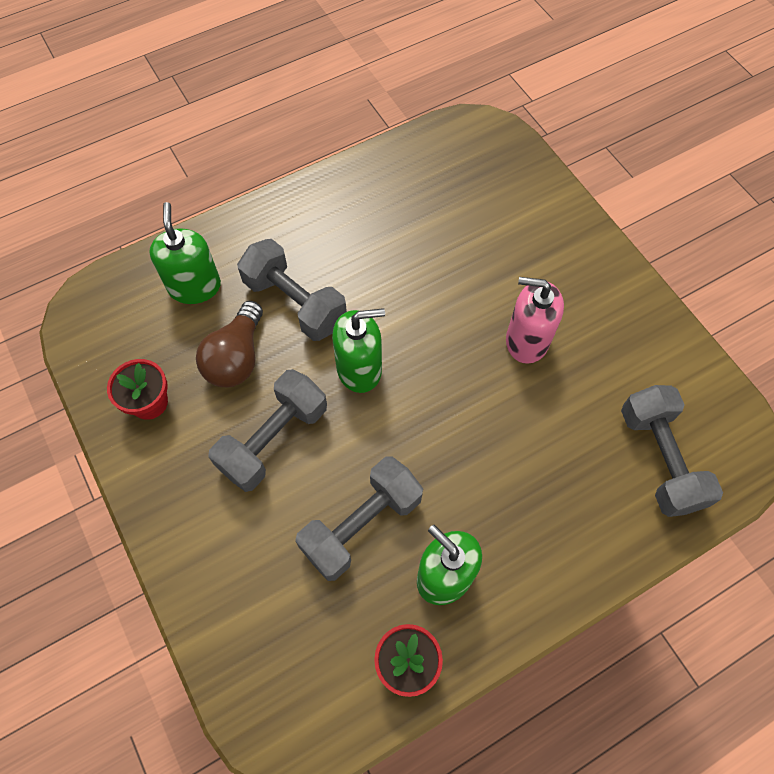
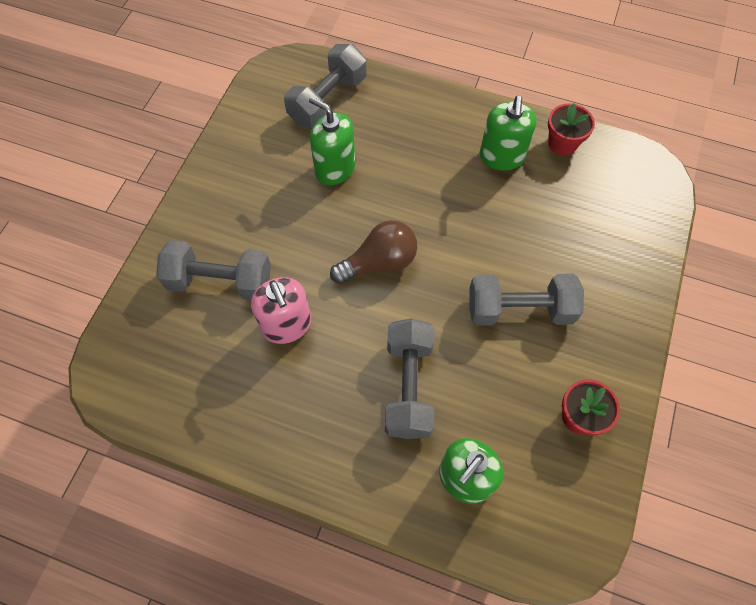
camera: 130 degrees left, 0 degrees up
(236, 357) = (489, 388): brown light bulb -> brown light bulb (379, 262)
(359, 369) = (420, 298): green soap dispenser -> green soap dispenser (335, 168)
(361, 525) = (518, 217): grey dumbbell -> grey dumbbell (220, 281)
(526, 341) = (304, 213): pink soap dispenser -> pink soap dispenser (287, 325)

